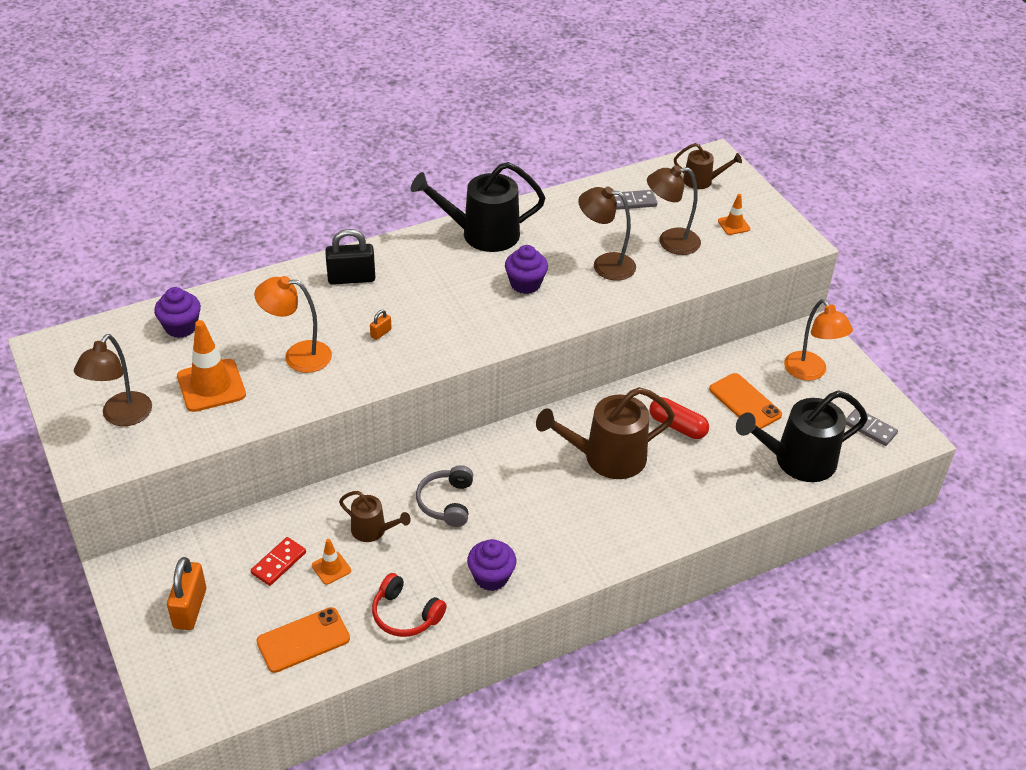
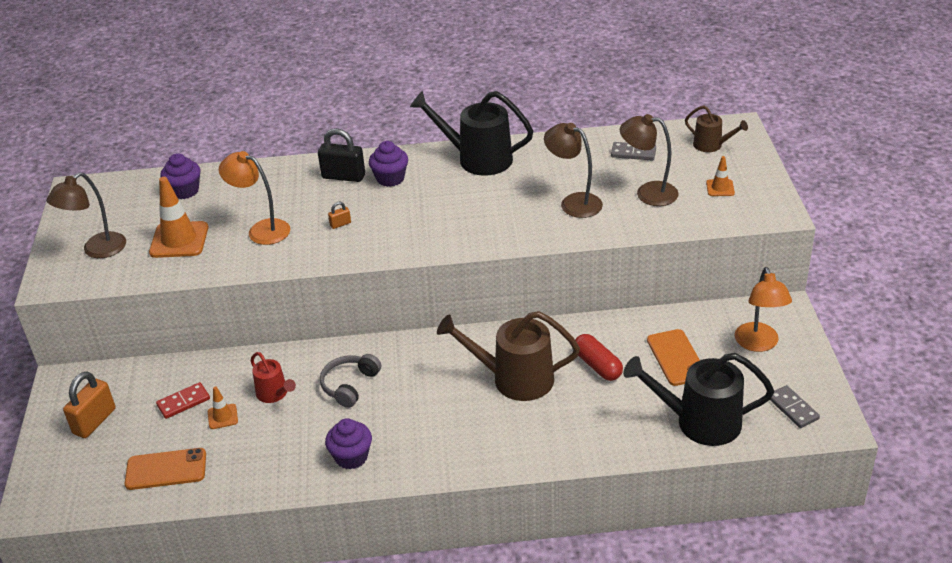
camera: 25 degrees right, 5 degrees down
(372, 530) = (274, 394): brown watering can -> red watering can
(405, 615) = (260, 470): red headphones -> none
(525, 284) = (490, 206): purple cupcake -> purple cupcake (390, 178)

